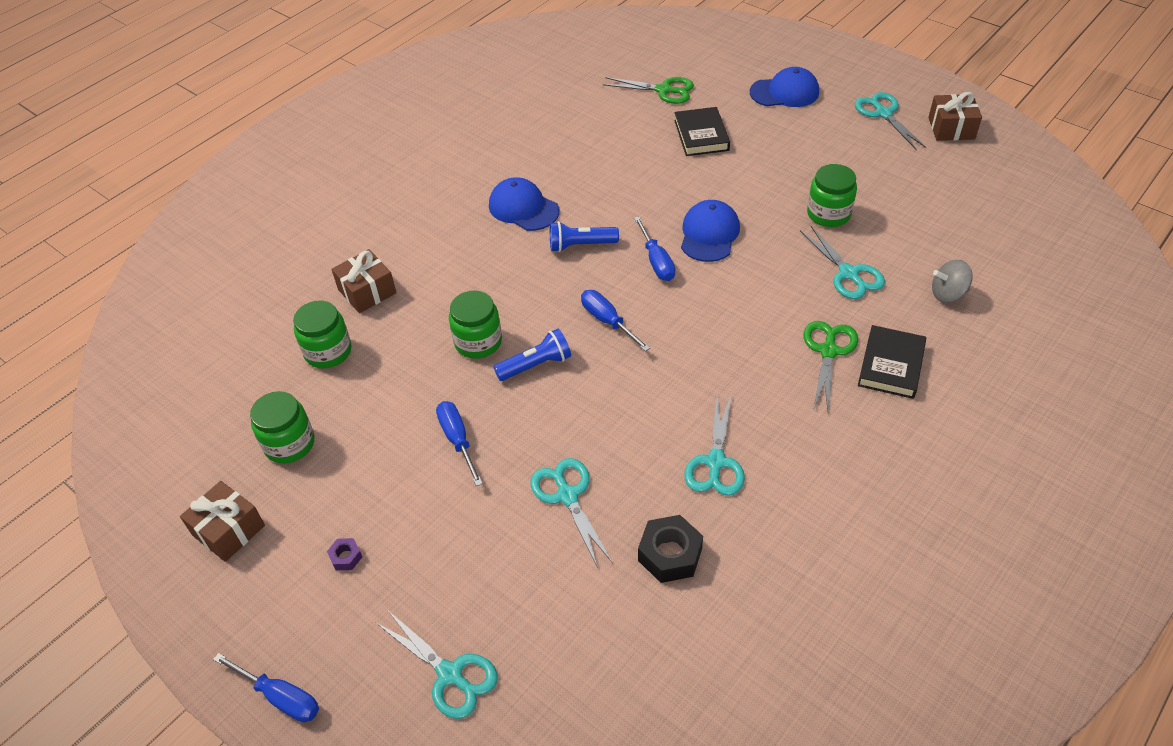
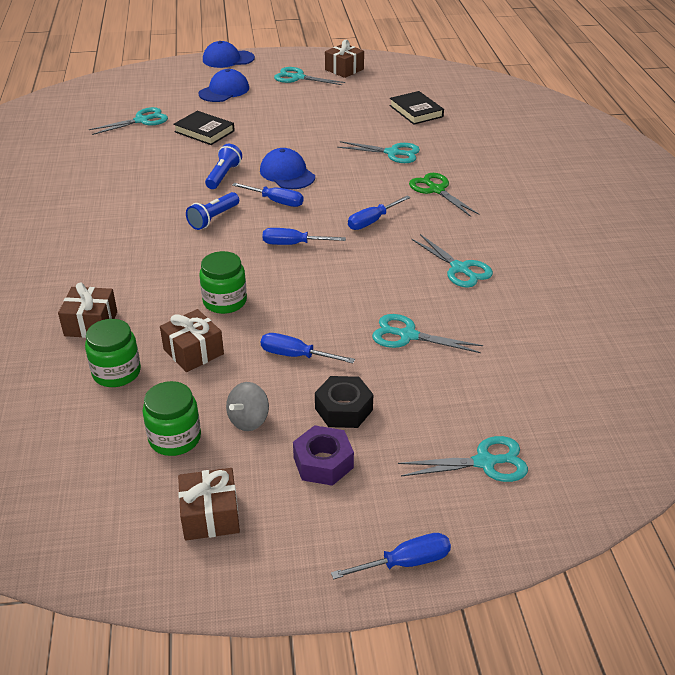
camera: 50 degrees left, 10 degrees down
(346, 557) = (323, 462): purple nut -> purple nut, size x1.96
(396, 374) = (193, 352): none -> brown gift
(523, 208) = (140, 220): blue cap -> blue cap (228, 59)
(536, 365) = (284, 290): blue flashlight -> blue flashlight (223, 175)
(664, 90) = (142, 120): green scissors -> turquoise scissors
(670, 554) = (503, 322): black nut -> black nut (343, 409)
(710, 345) = (372, 221): none -> blue screwdriver
(828, 214) = (340, 133): green jar -> none
(891, 365) = (474, 179): black book -> black book (416, 111)
(948, 294) = (453, 137): grey spinning top -> grey spinning top (249, 420)

